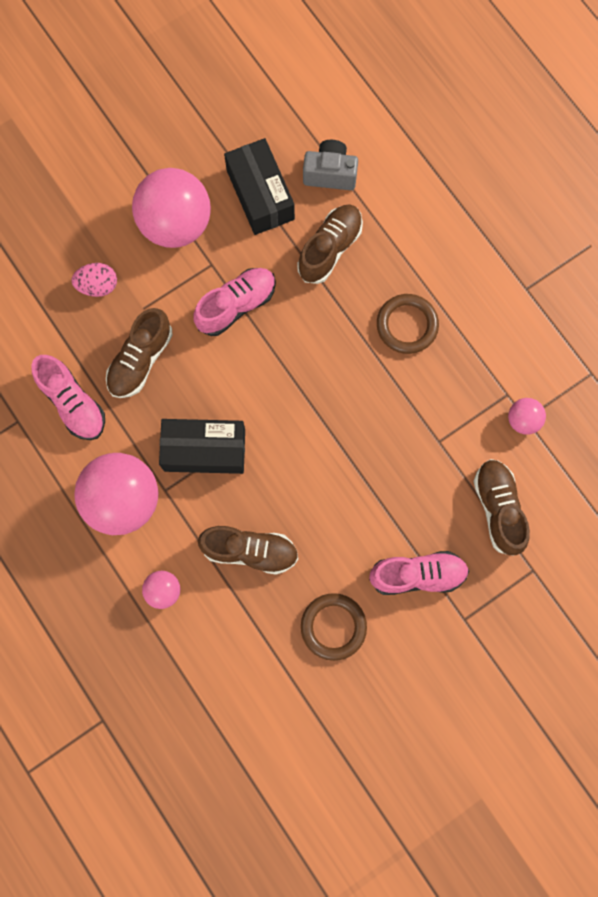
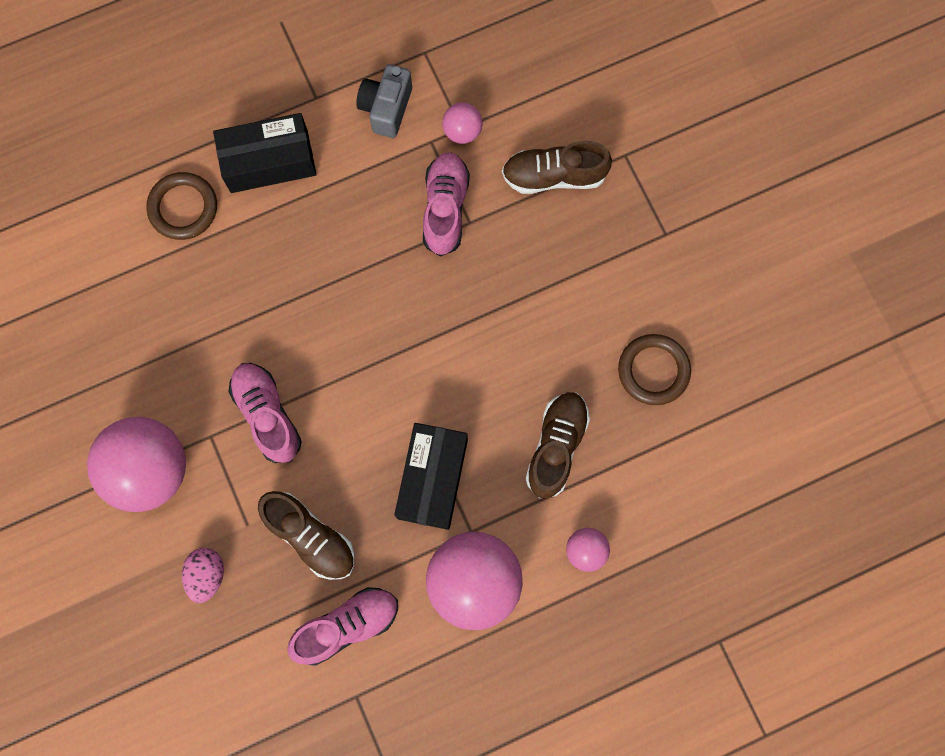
camera: 80 degrees left, 0 degrees up
(260, 195) = (137, 365): black box -> black box (269, 161)
(330, 174) = (130, 281): grey camera -> grey camera (386, 108)
(330, 249) = (222, 297): brown shoe -> none
(407, 325) = (331, 230): brown ring -> brown ring (183, 208)
(417, 575) = (611, 272): pink shoe -> pink shoe (445, 208)

